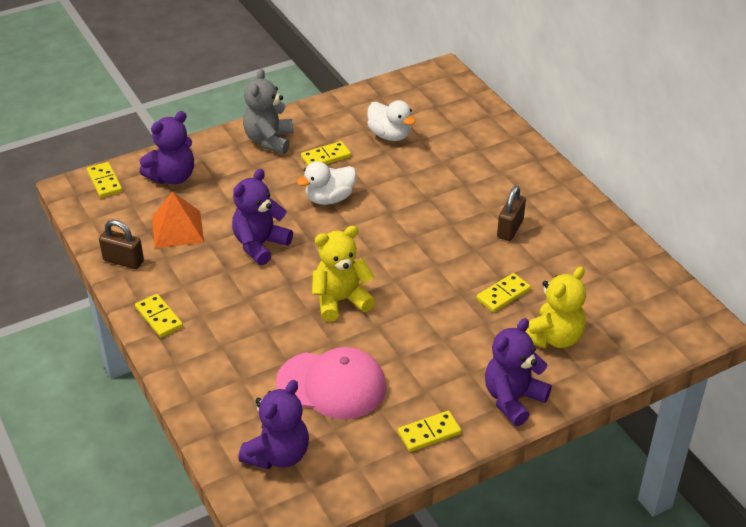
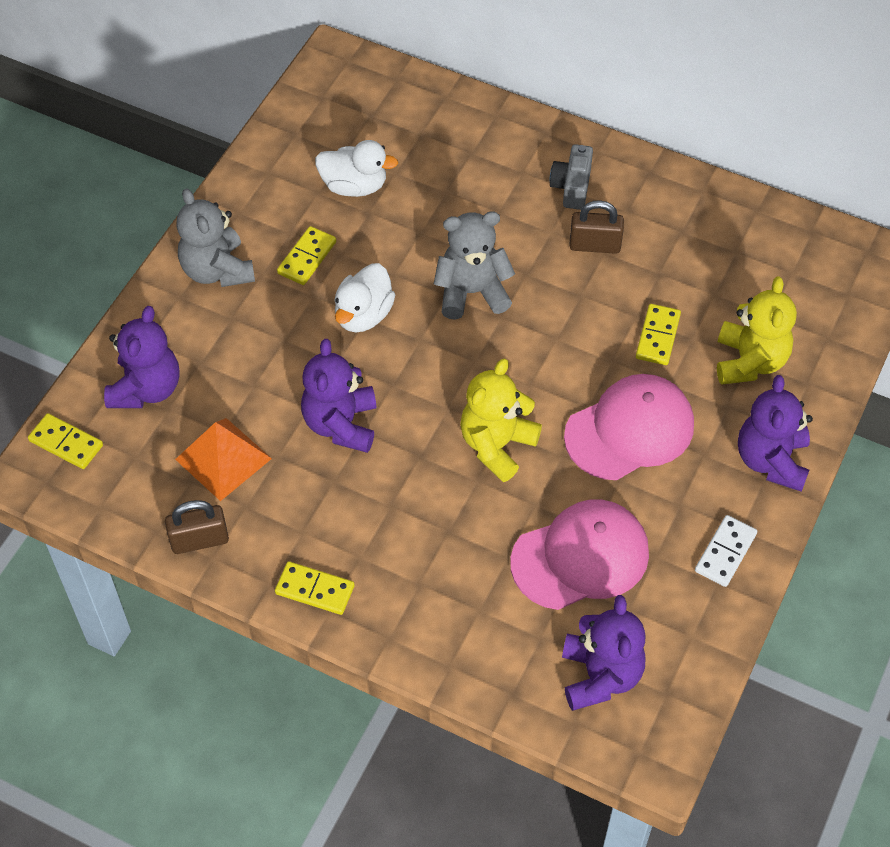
camera: 35 degrees left, 15 degrees up
(406, 217) = (472, 292): none -> grey teddy bear
(429, 433) = (725, 552): yellow domino -> white domino
(433, 335) = (629, 430): none -> pink cap
(510, 229) = (594, 245): brown padlock -> brown padlock turned 75 degrees counterclockwise
(525, 193) = (572, 187): none -> grey camera

